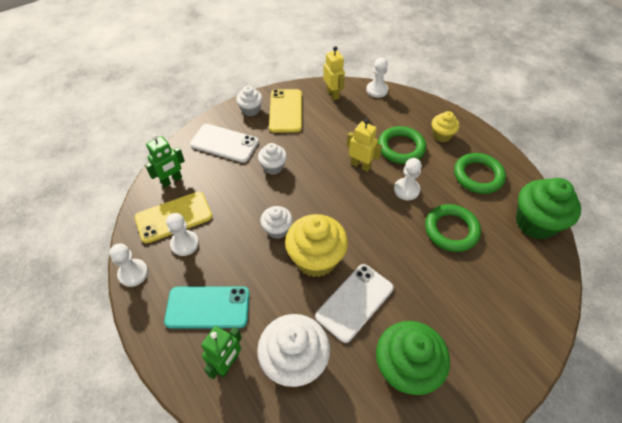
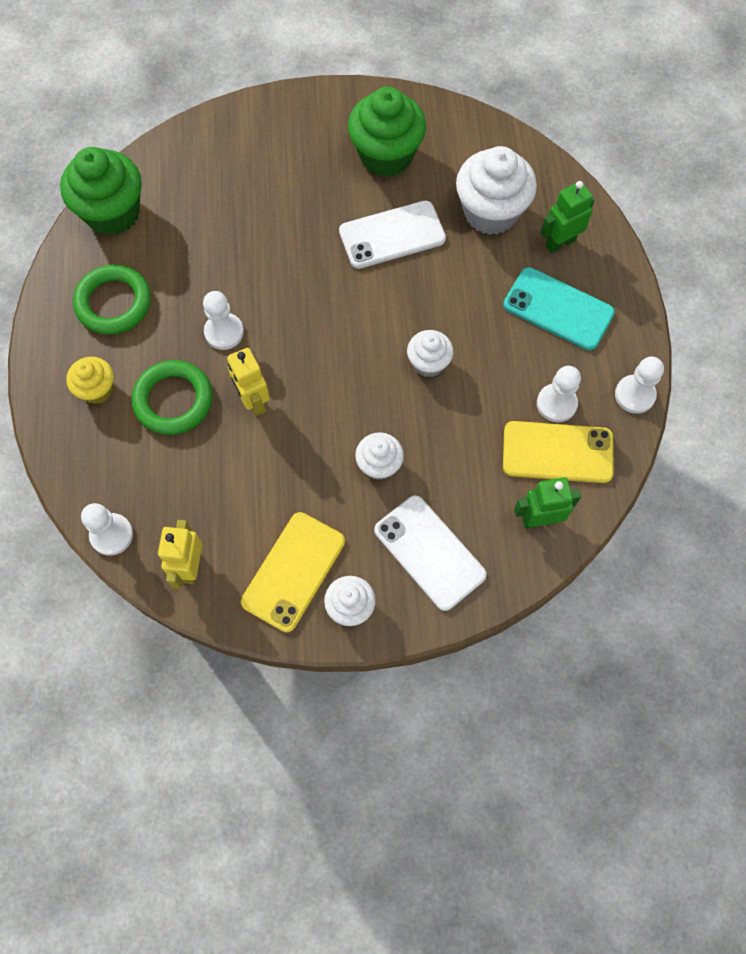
camera: 150 degrees left, 15 degrees up
(316, 259) = (404, 302): yellow cupcake -> none
(451, 230) = (218, 254): green ring -> none

